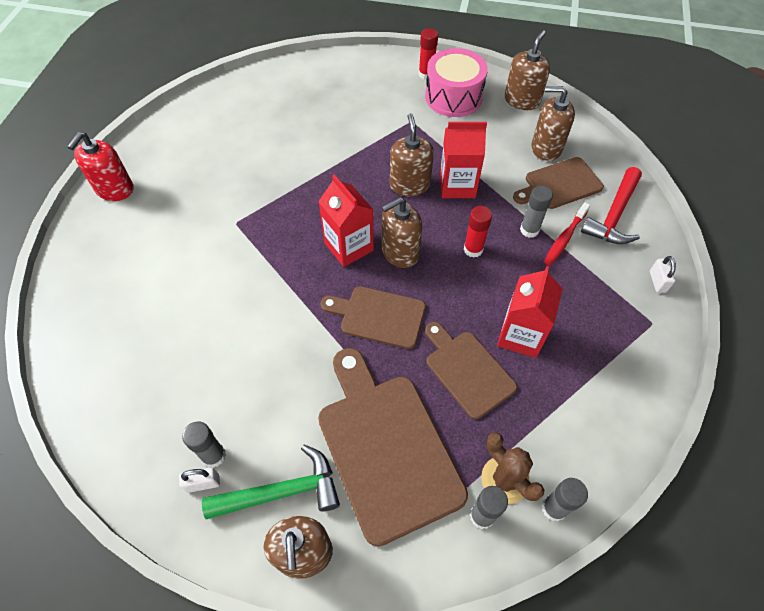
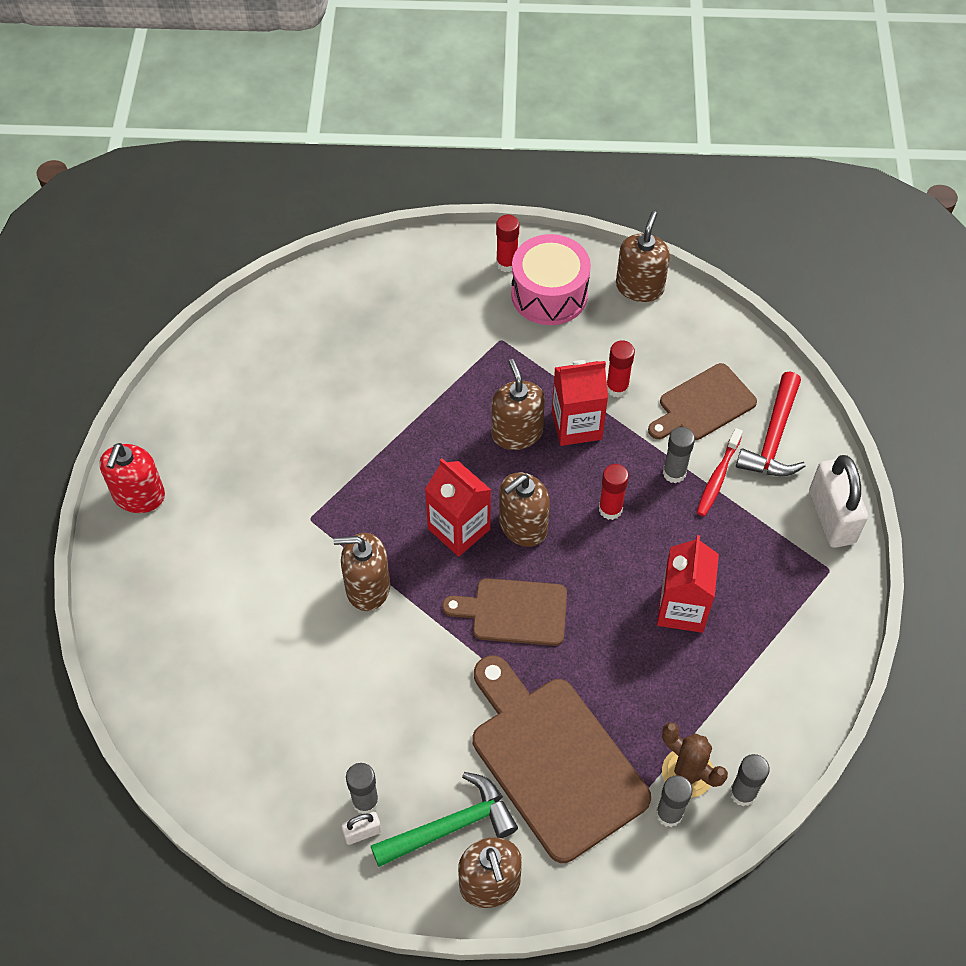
camera: 10 degrees left, 0 degrees up
(467, 370) = (628, 660): brown cutting board -> none
(493, 164) = (617, 388): none -> red glue stick
(546, 148) = (680, 354): brown soap dispenser -> brown soap dispenser (367, 587)
(657, 281) = (831, 517): white padlock -> white padlock, size x2.16

